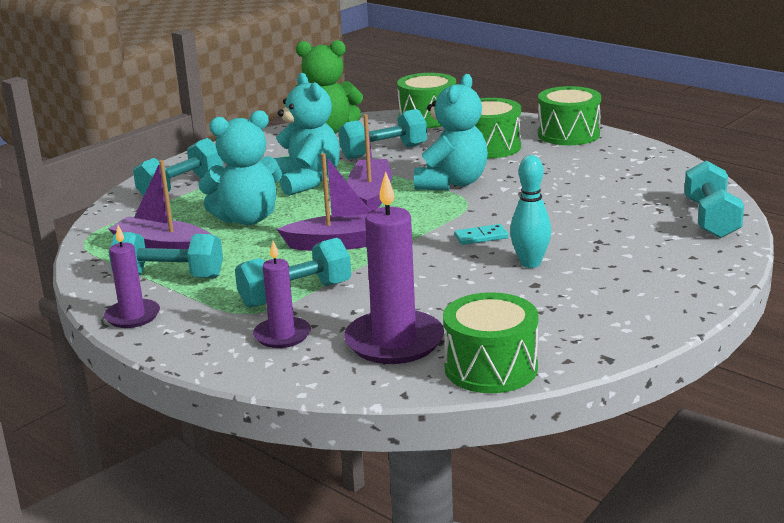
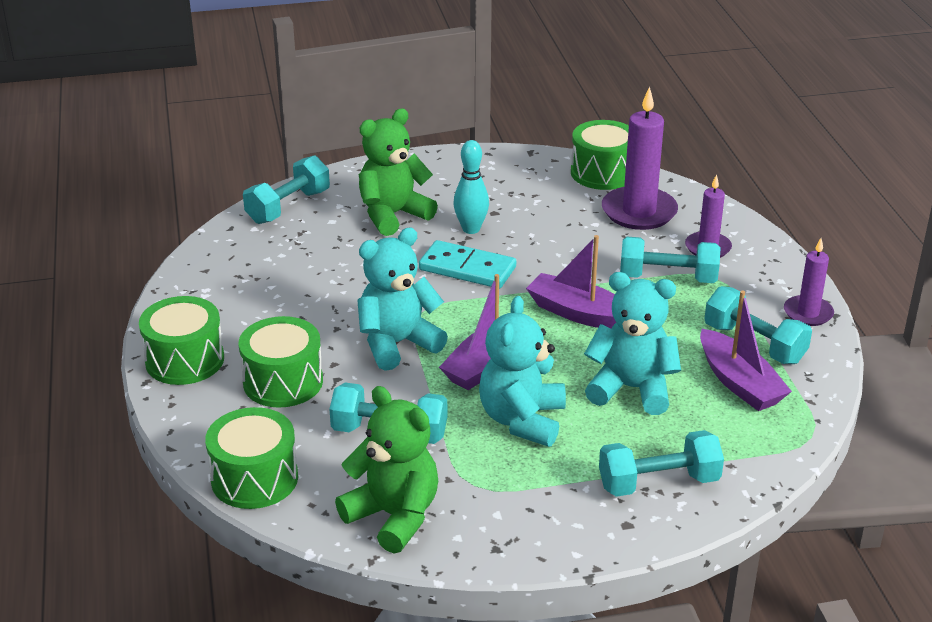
camera: 145 degrees left, 10 degrees up
(481, 237) = (467, 269): turquoise domino -> turquoise domino, size x1.88
(616, 247) = (393, 215): none -> green teddy bear

